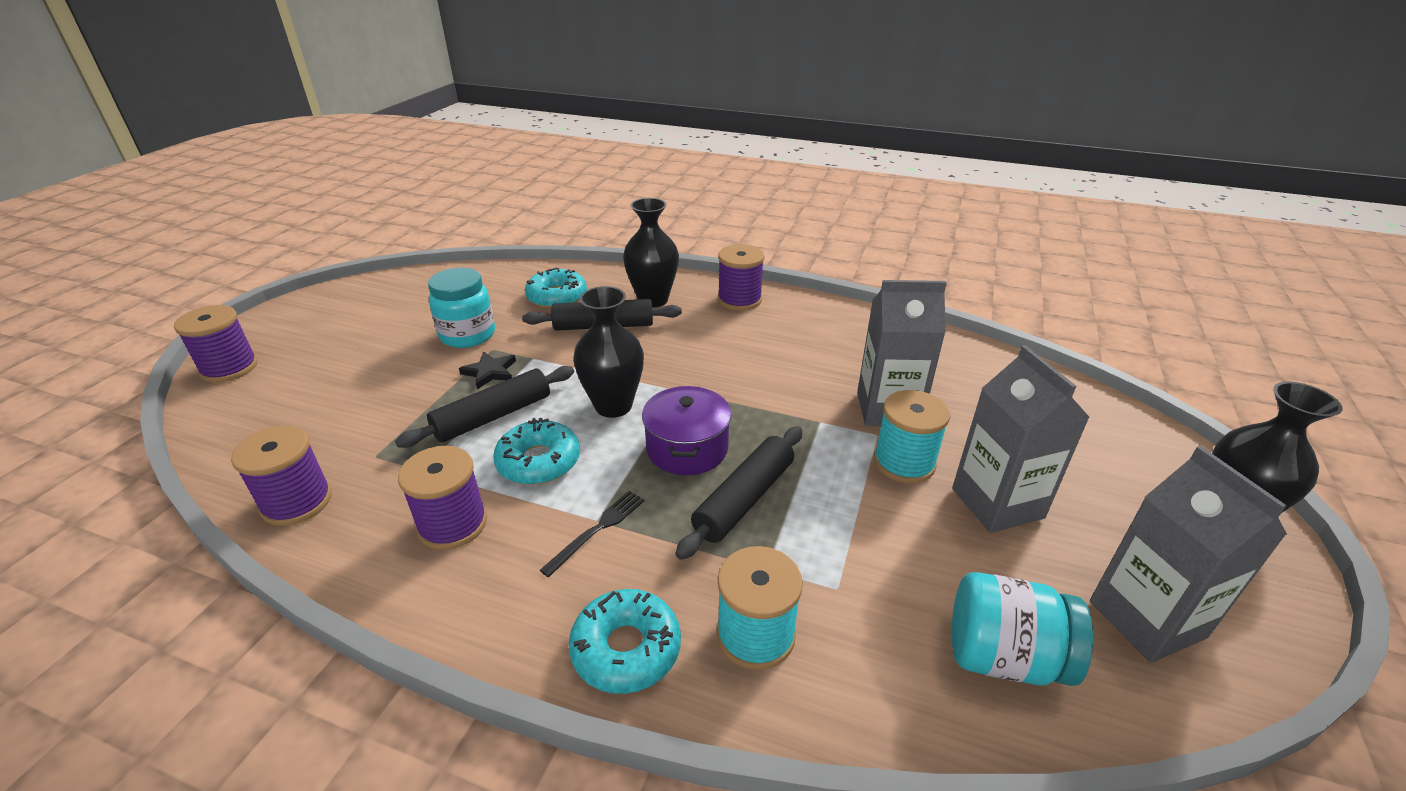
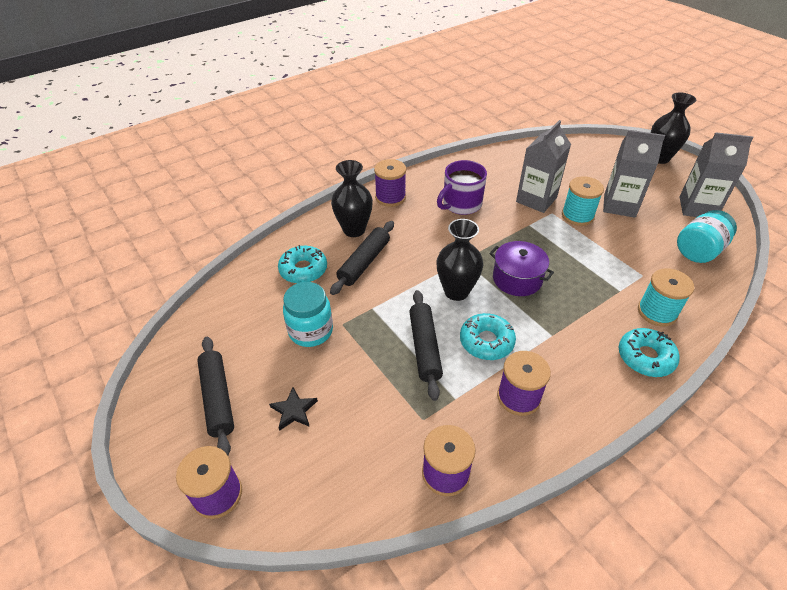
camera: 55 degrees left, 10 degrees up
(490, 372) = (371, 334): black star -> black star (294, 410)
(597, 530) = (560, 338): black fork -> none
(744, 499) = (570, 276): black rolling pin -> black rolling pin (218, 398)
(791, 351) = (461, 204): none -> purple mug

